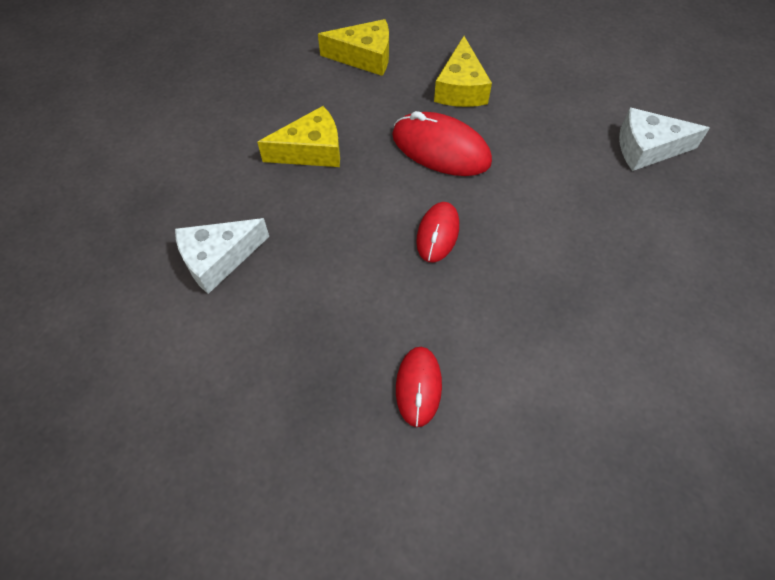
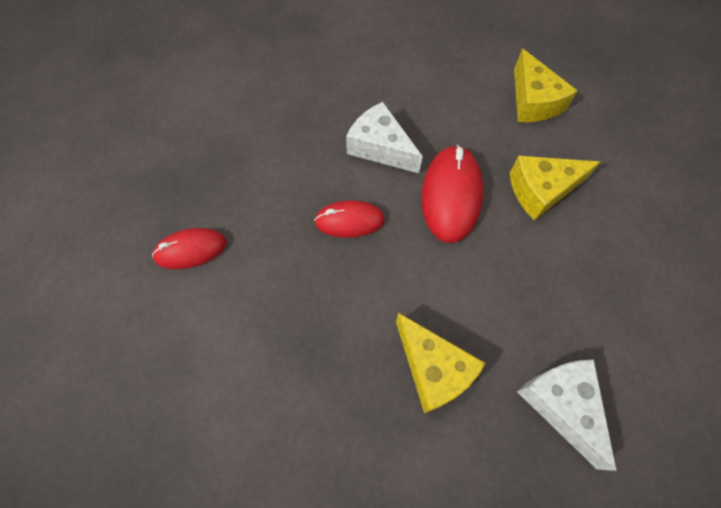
camera: 70 degrees right, 5 degrees up
(218, 259) = (267, 82): white cheese -> white cheese (380, 147)
(311, 151) = (399, 101): yellow cheese -> yellow cheese (433, 369)

